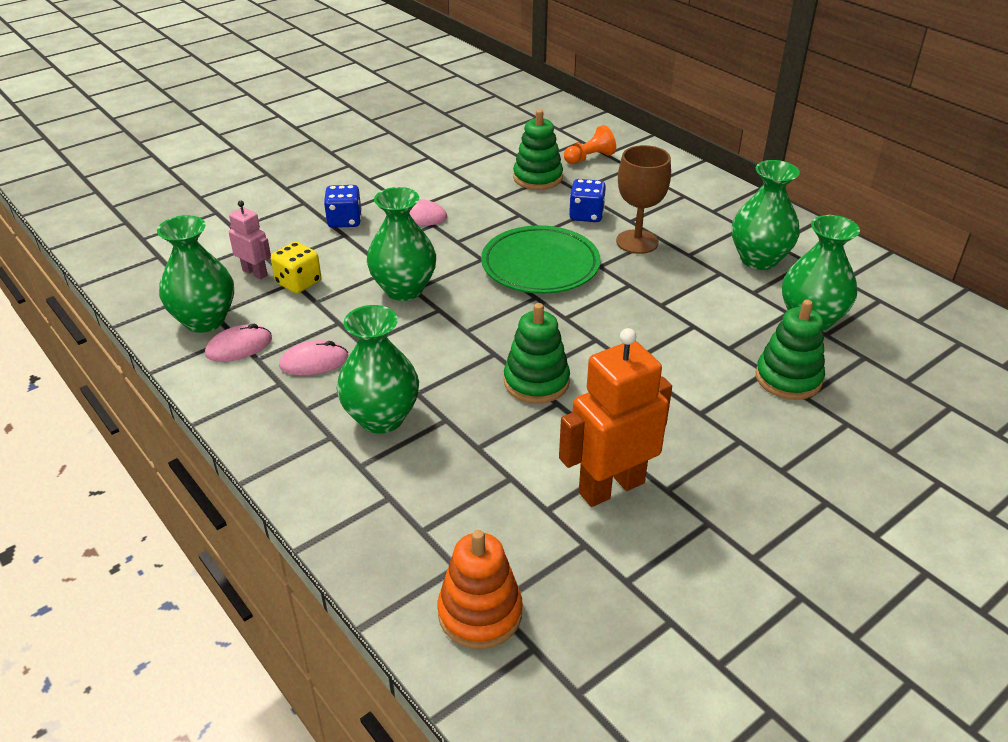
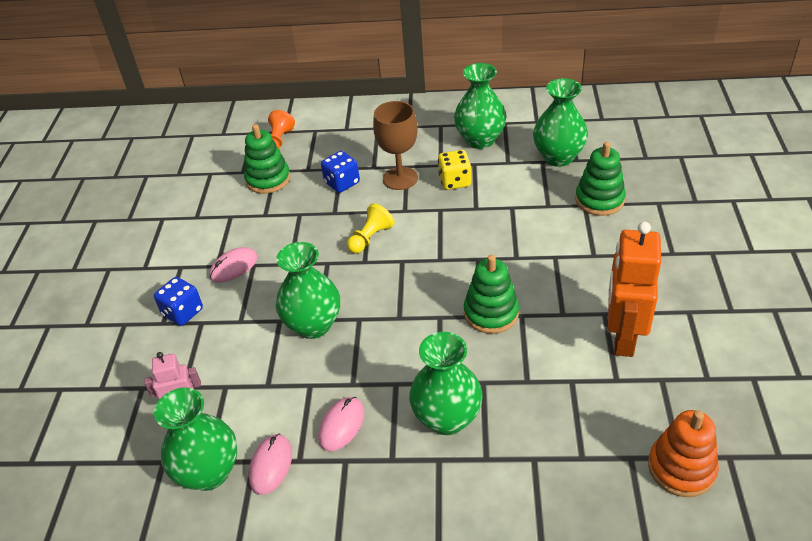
camera: 45 degrees left, 5 degrees up
(298, 283) = (230, 384): yellow dice -> yellow dice (455, 181)
(540, 265) = (370, 238): green plate -> yellow pawn

